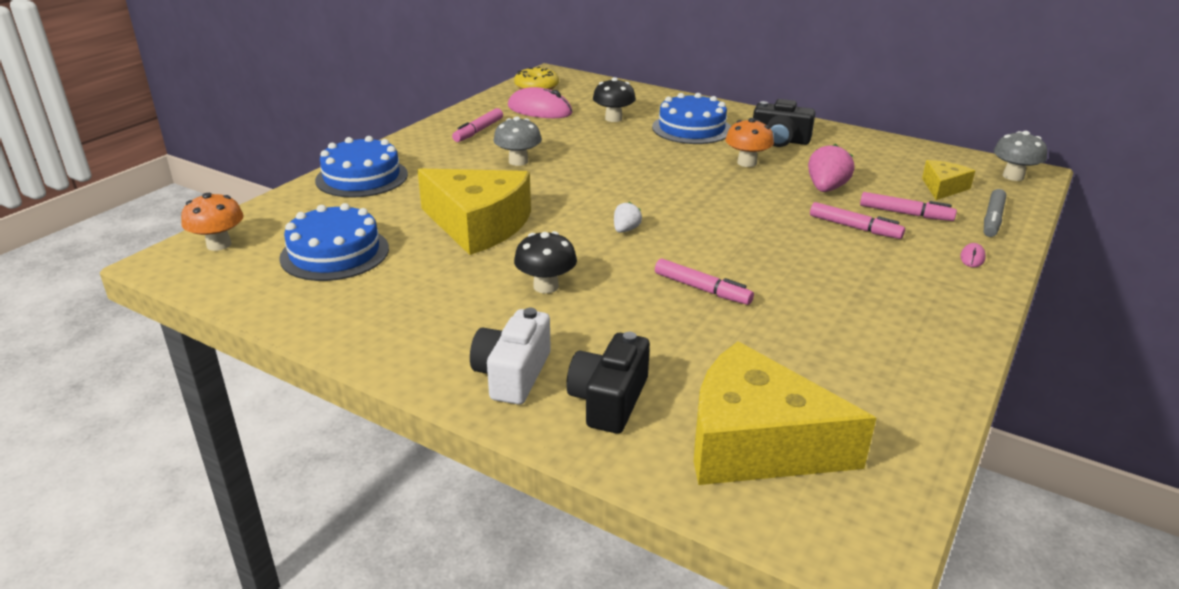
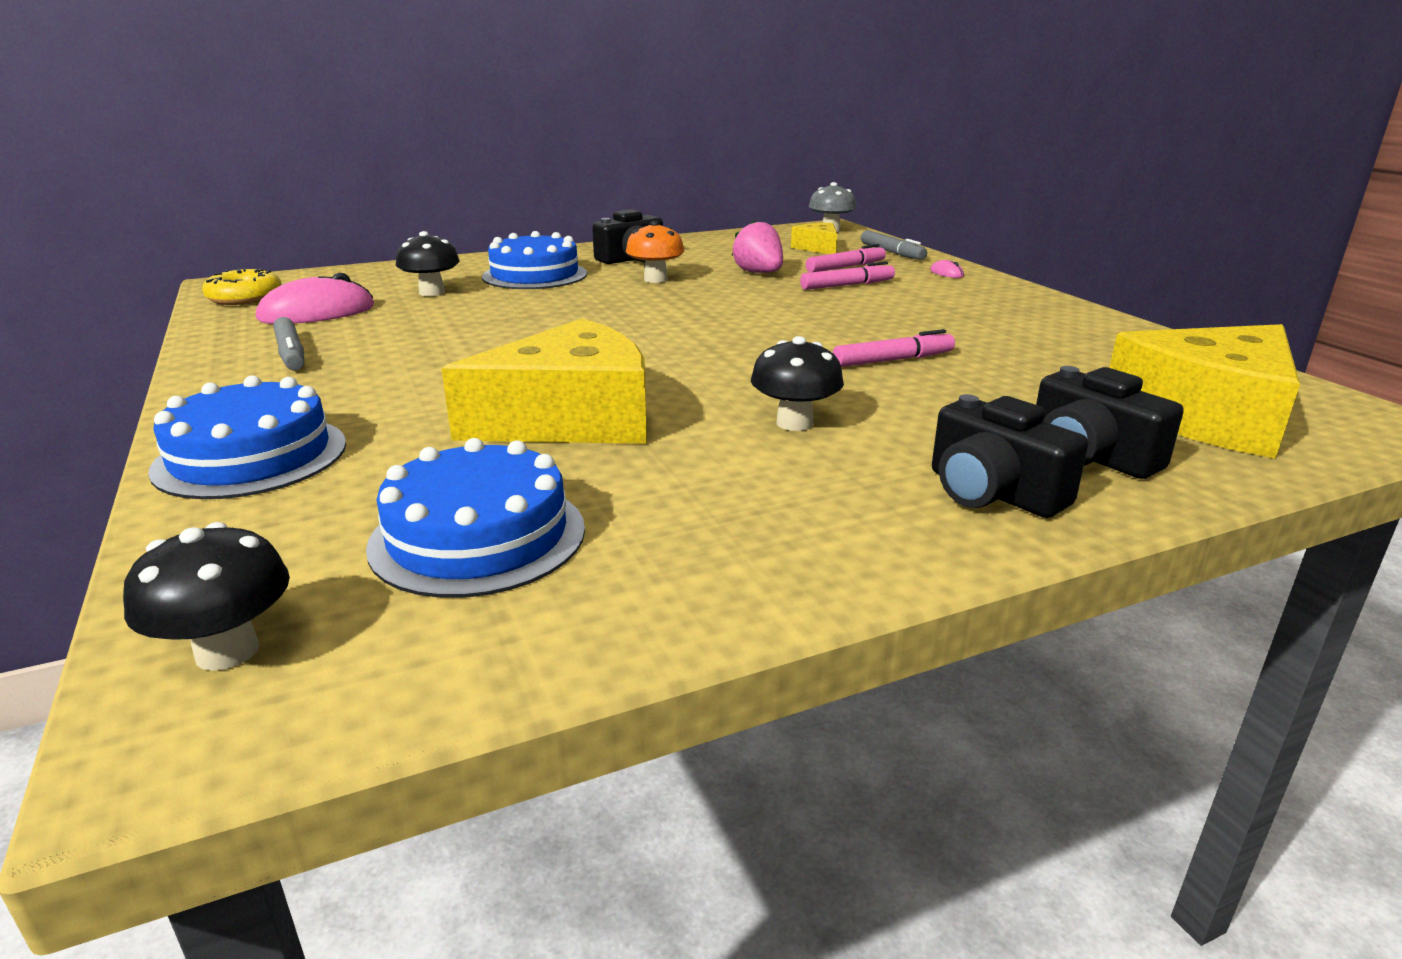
camera: 55 degrees left, 5 degrees down
(219, 245) = (227, 651): orange mushroom -> black mushroom
(478, 131) = (291, 353): pink marker -> grey marker
(512, 374) = (992, 492): white camera -> black camera
(518, 161) = (436, 357): grey mushroom -> none
(625, 230) = (715, 355): white strawberry -> none

